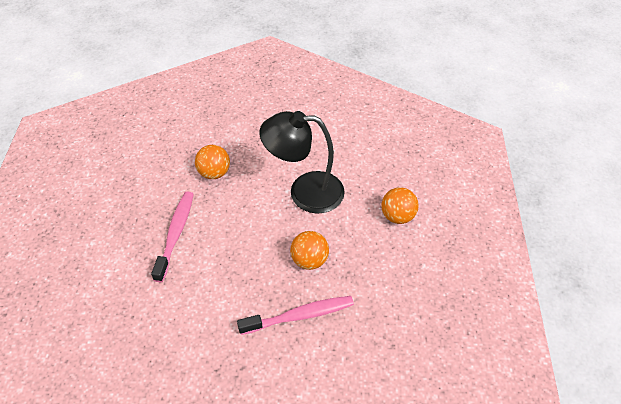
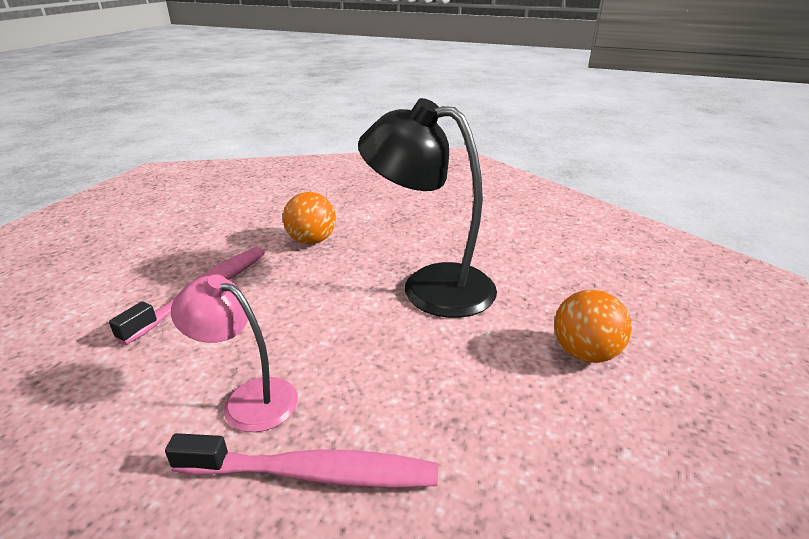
camera: 20 degrees right, 20 degrees down
(248, 291) = (248, 398): none -> pink lamp
(309, 260) = (387, 379): orange ball -> none

